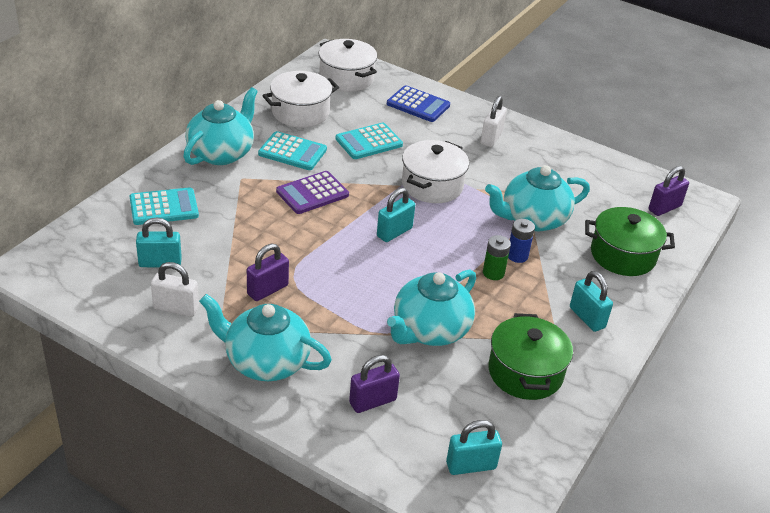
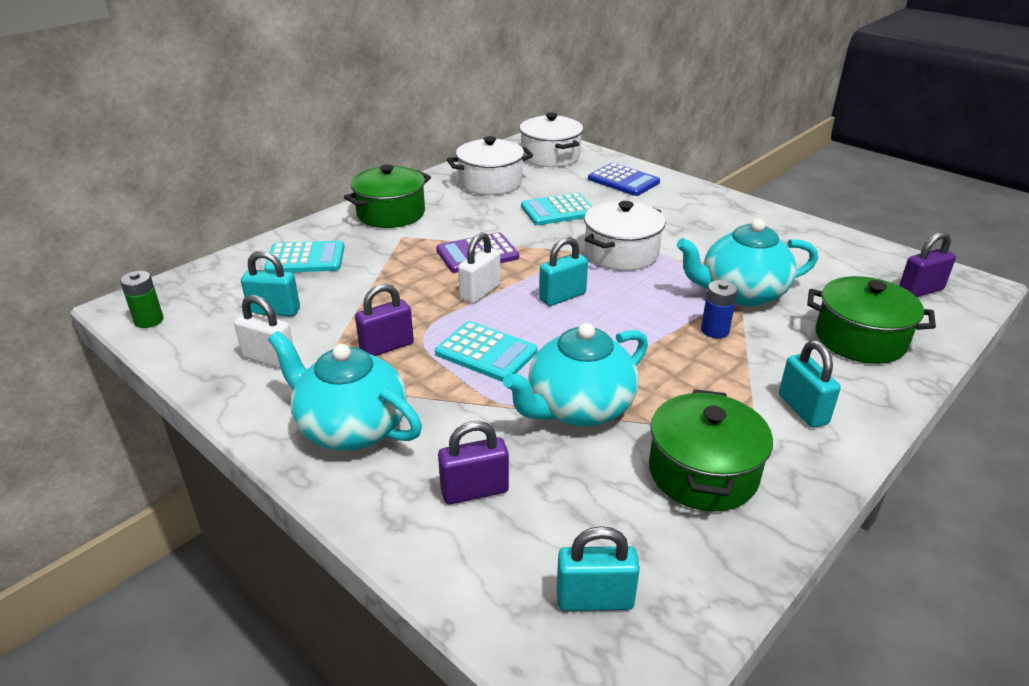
camera: 15 degrees right, 5 degrees down
(221, 153) = (391, 213): turquoise teapot -> green pot
(292, 152) = (469, 216): turquoise calculator -> turquoise calculator (486, 352)
(491, 138) = (702, 212): white padlock -> white padlock (480, 292)
(493, 273) = (679, 347): green battery -> green battery (149, 320)

